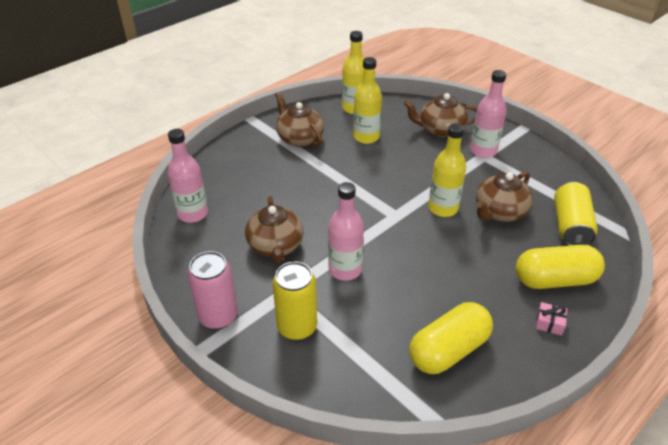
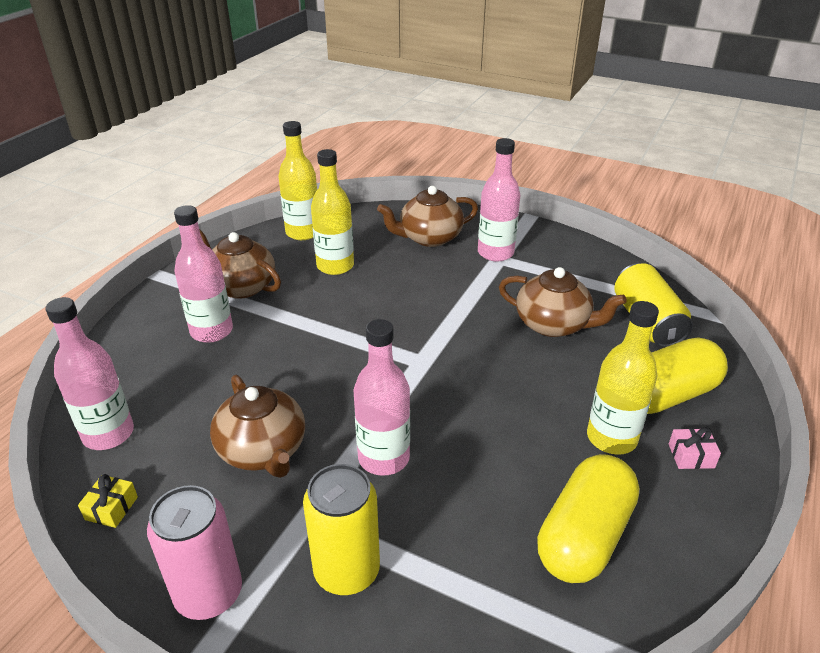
camera: 20 degrees left, 5 degrees down
(182, 256) = (111, 508): none -> yellow gift
(271, 164) = (211, 331): none -> pink bottle
(443, 208) = (480, 336): yellow bottle -> yellow bottle (611, 438)
(499, 212) = (553, 324): brown teapot -> brown teapot turned 90 degrees counterclockwise

